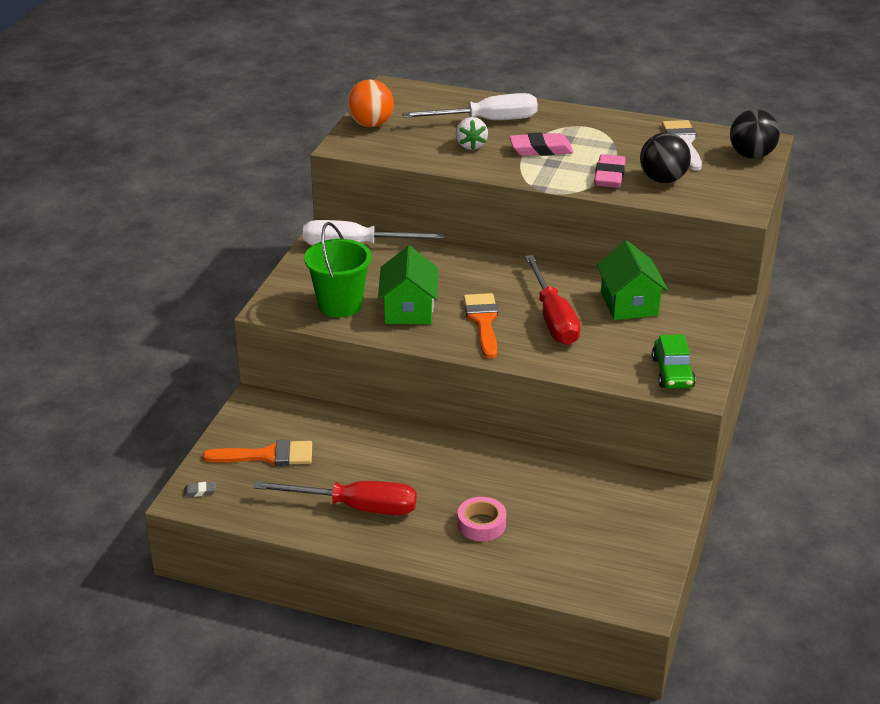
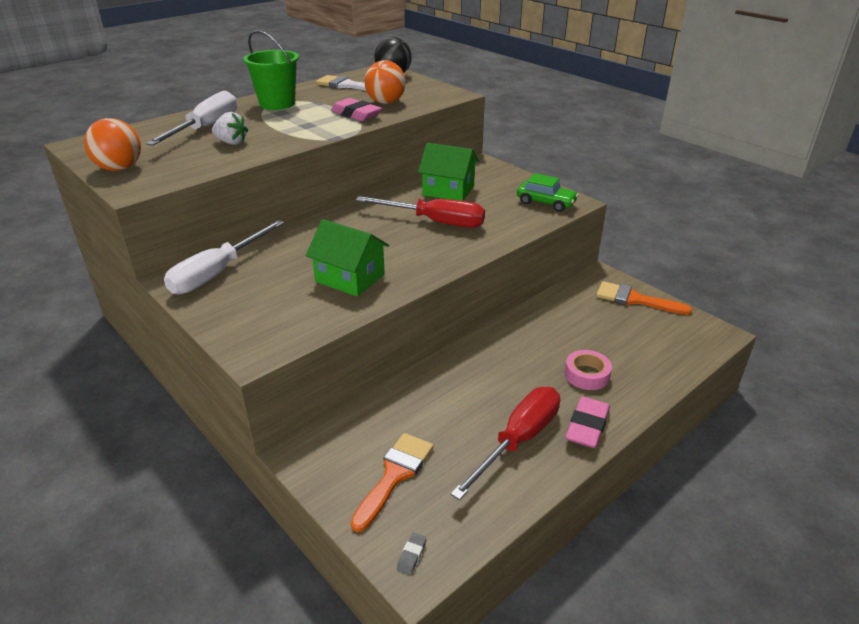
camera: 60 degrees left, 0 degrees up
(340, 305) = (299, 311): green bucket -> green bucket (277, 104)
(483, 322) = (407, 250): orange brush -> orange brush (635, 299)
(541, 150) = (282, 123): pink eraser -> pink eraser (587, 426)
(663, 180) = (386, 102): black ball -> orange ball

